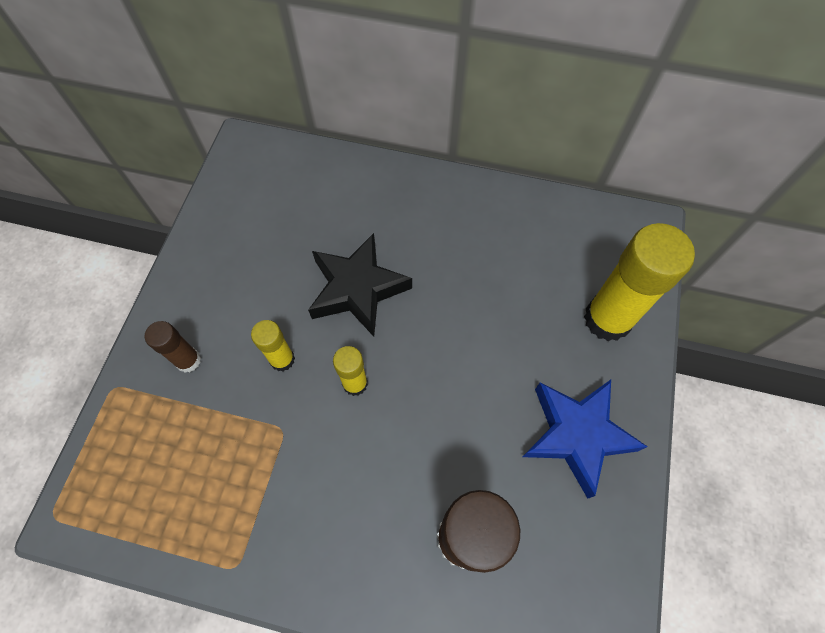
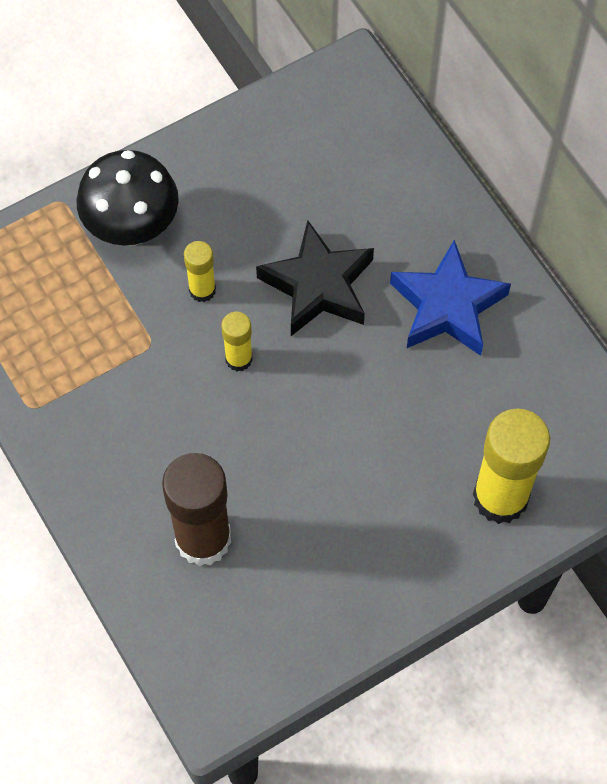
camera: 45 degrees right, 0 degrees up
(188, 360) = (132, 228): brown glue stick -> black mushroom
(577, 435) = (368, 554): blue star -> blue star (447, 306)

